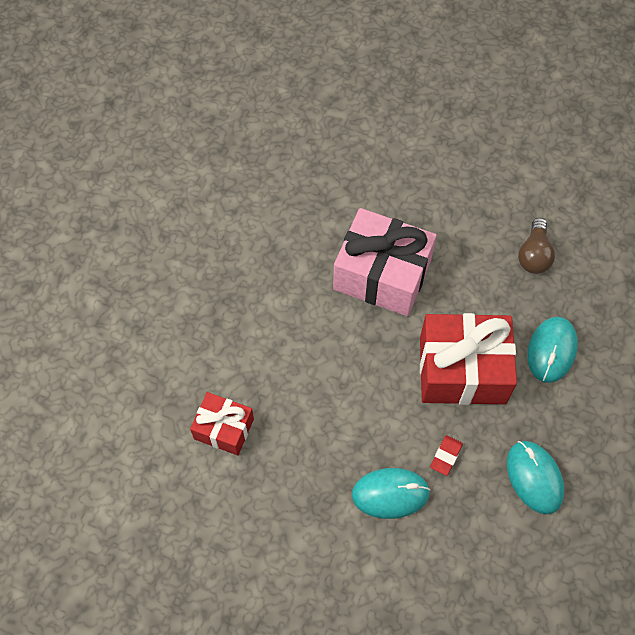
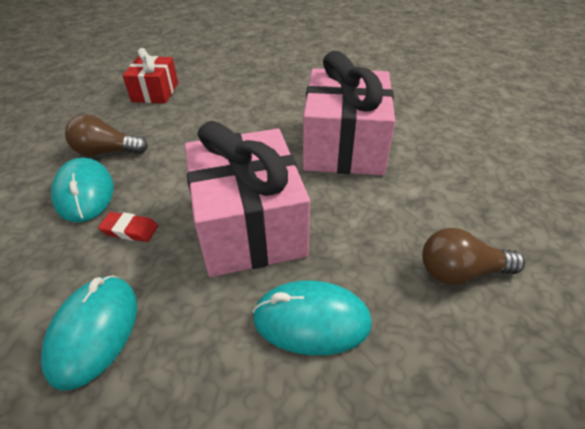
camera: 75 degrees right, 20 degrees down
(330, 477) = (107, 152): none -> brown light bulb
(462, 370) = (249, 225): red gift -> pink gift
(534, 477) = (94, 331): turquoise mouse -> turquoise mouse turned 45 degrees counterclockwise

